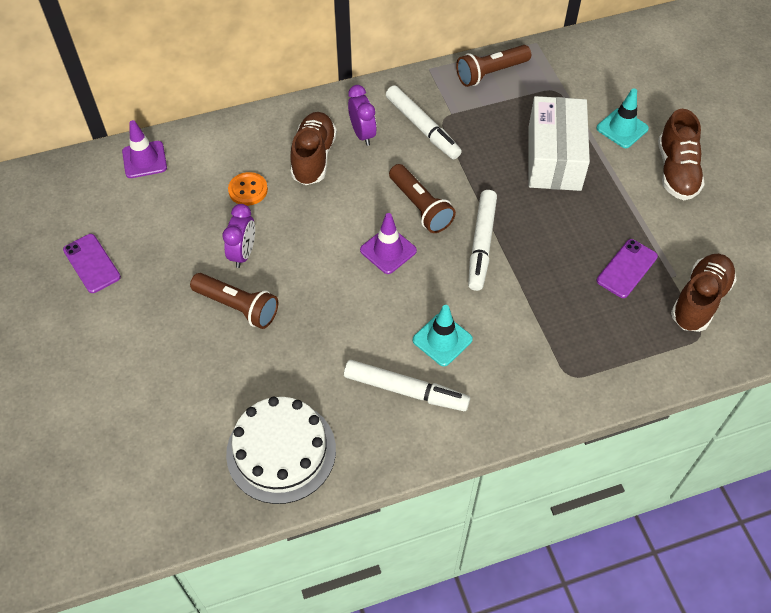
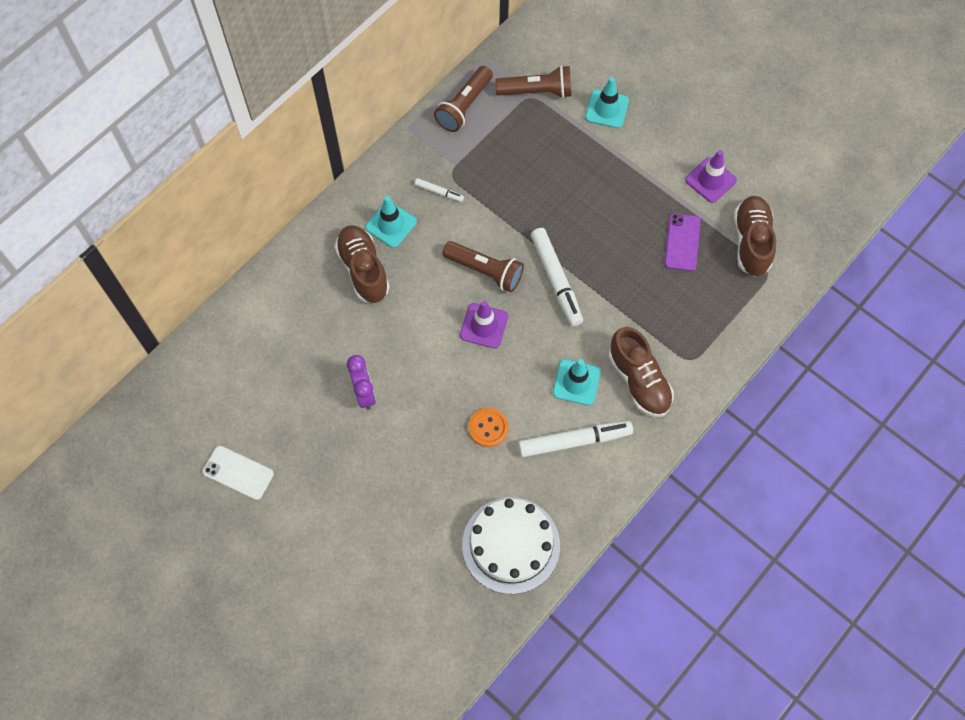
camera: 30 degrees left, 10 degrees up
(92, 263) = (238, 473): purple phone -> white phone
(144, 160) = (212, 350): purple traffic cone -> purple traffic cone (710, 180)
(237, 307) = (393, 444): brown flashlight -> brown flashlight (537, 91)
(248, 190) = (327, 331): orange button -> orange button (488, 428)
(362, 134) = (391, 225): purple clock -> turquoise traffic cone
(422, 128) = (439, 192): white marker -> white marker, size x0.49
(554, 158) = (567, 166): white box -> none
(676, 171) = (672, 130): brown shoe -> brown shoe (639, 381)

